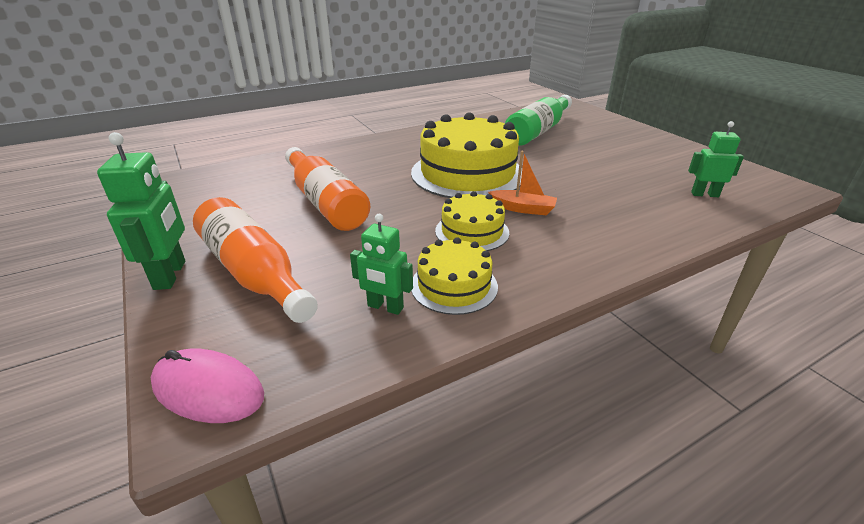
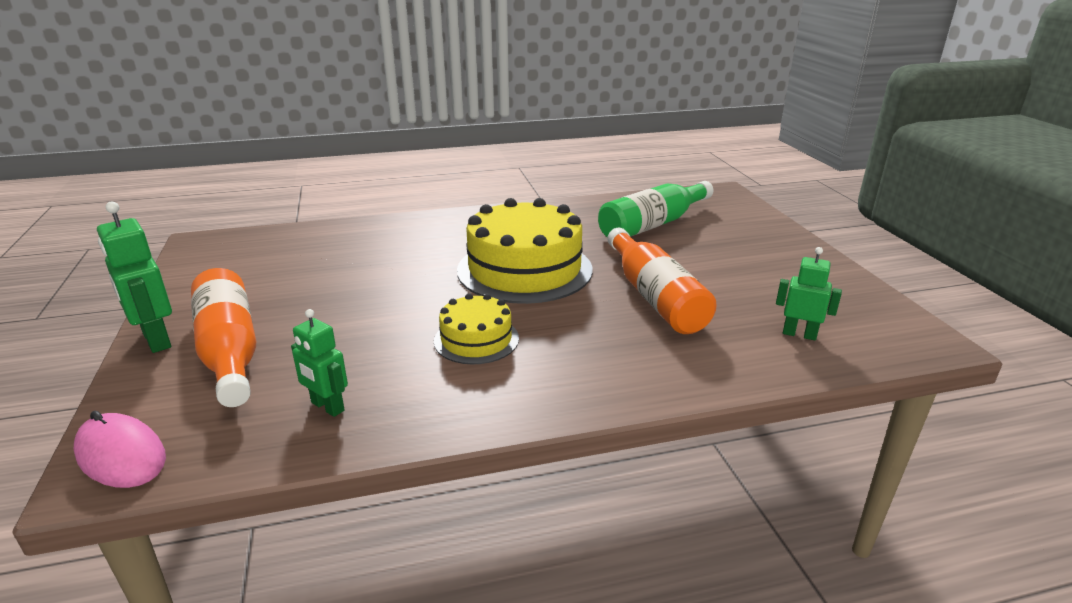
camera: 15 degrees right, 5 degrees down
(171, 275) = (156, 340): green robot -> green robot turned 135 degrees clockwise
(325, 202) = (347, 284): orange bottle -> orange bottle (654, 297)
(454, 285) = (412, 396): yellow cake -> none
(522, 209) = (554, 321): orange boat -> none

